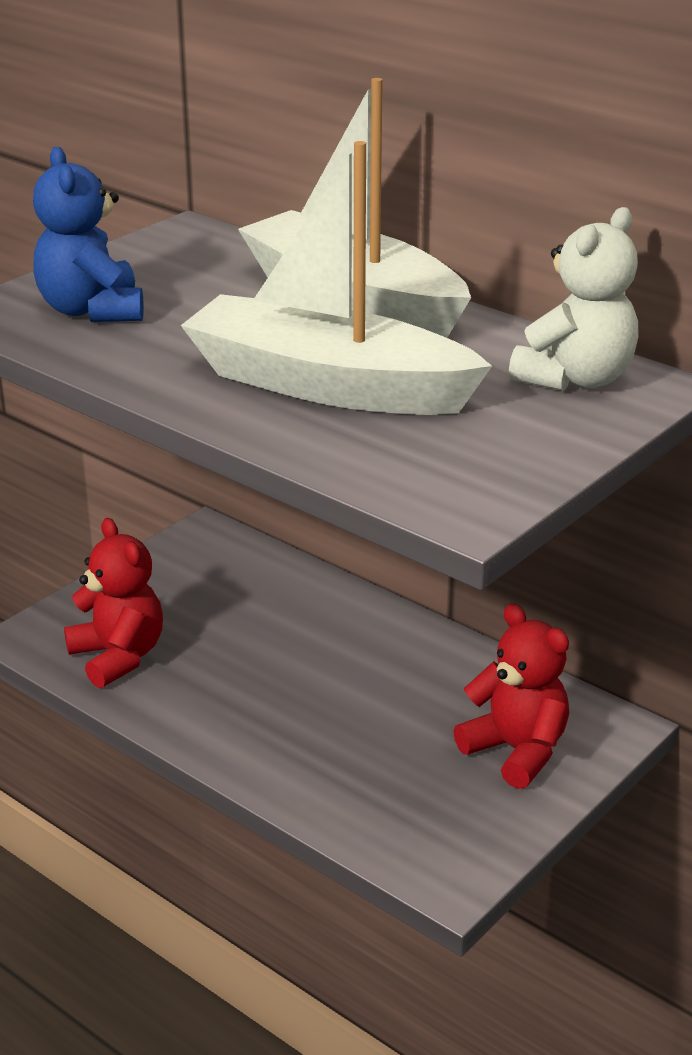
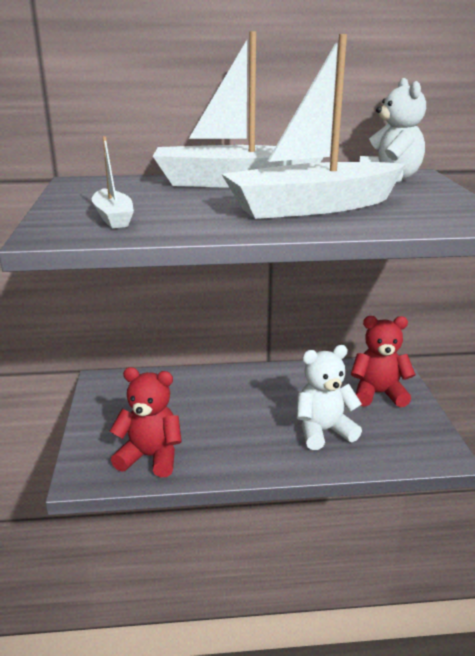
camera: 45 degrees left, 5 degrees down
(92, 311) = (113, 217): blue teddy bear -> white boat
(351, 750) = (323, 431): none -> white teddy bear

